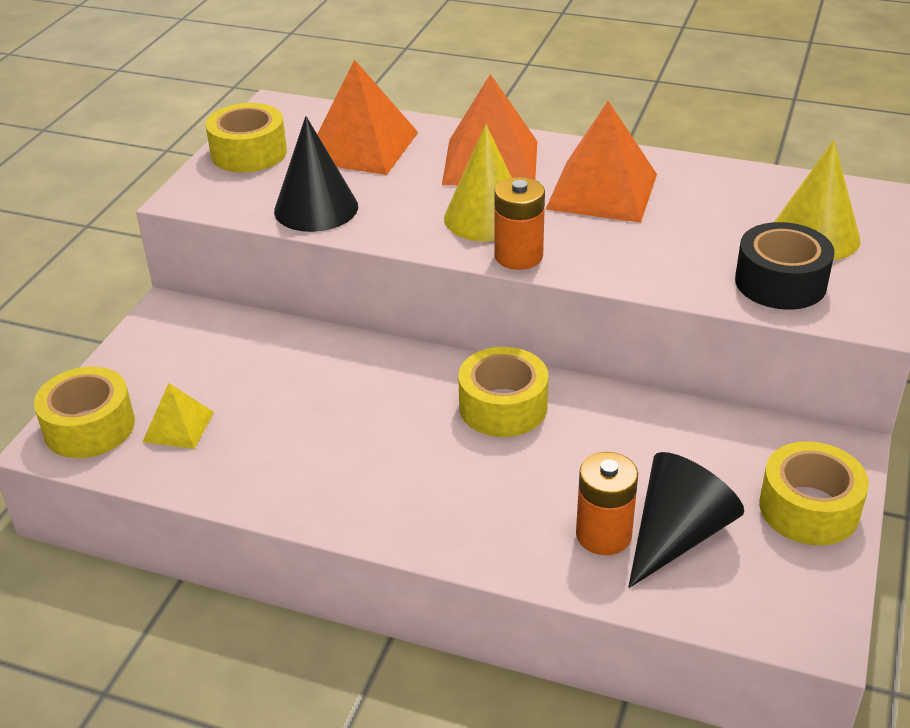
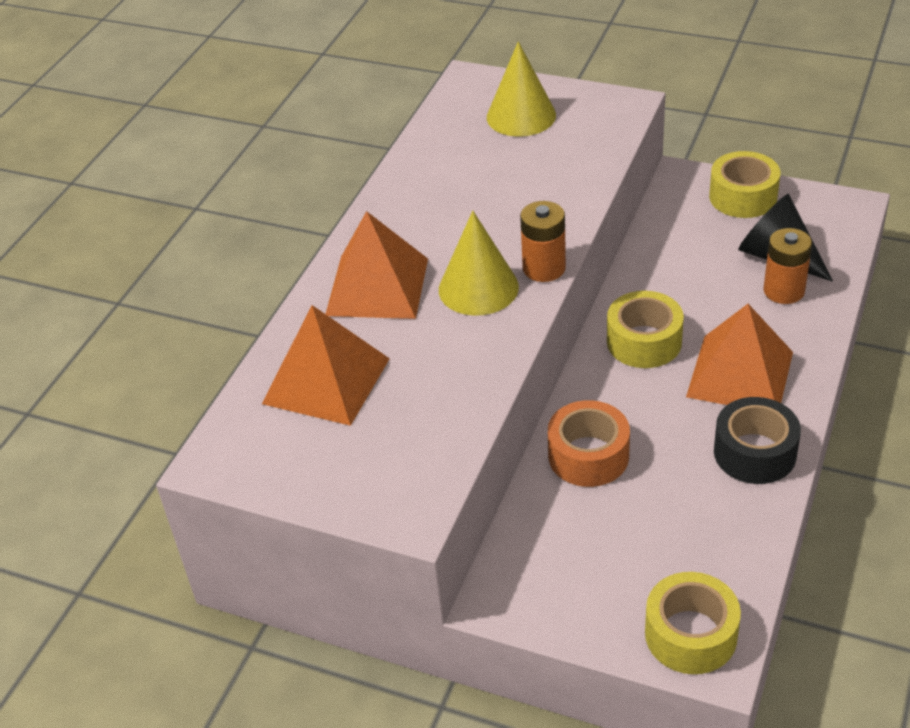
camera: 85 degrees left, 5 degrees up
(178, 427) = (685, 561): yellow pyramid -> none
(249, 153) = (322, 474): yellow tape -> none
(316, 208) = (450, 406): black cone -> none
(331, 364) = (588, 455): none -> orange tape
(602, 191) = (440, 218): orange pyramid -> orange pyramid (740, 374)
(780, 282) = (584, 137): black tape -> black tape (754, 453)

